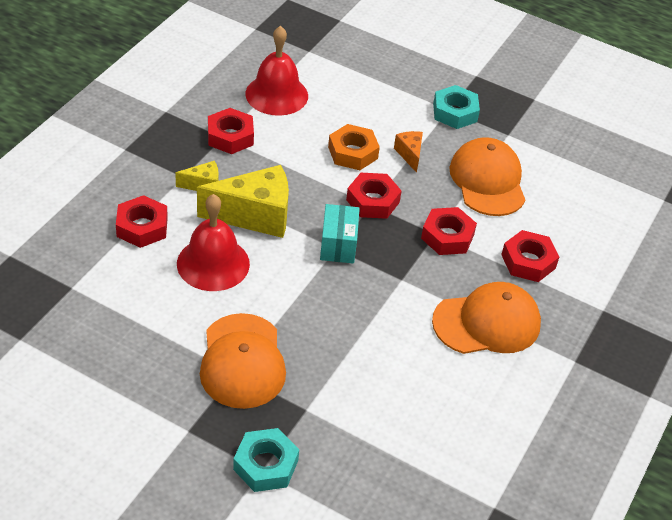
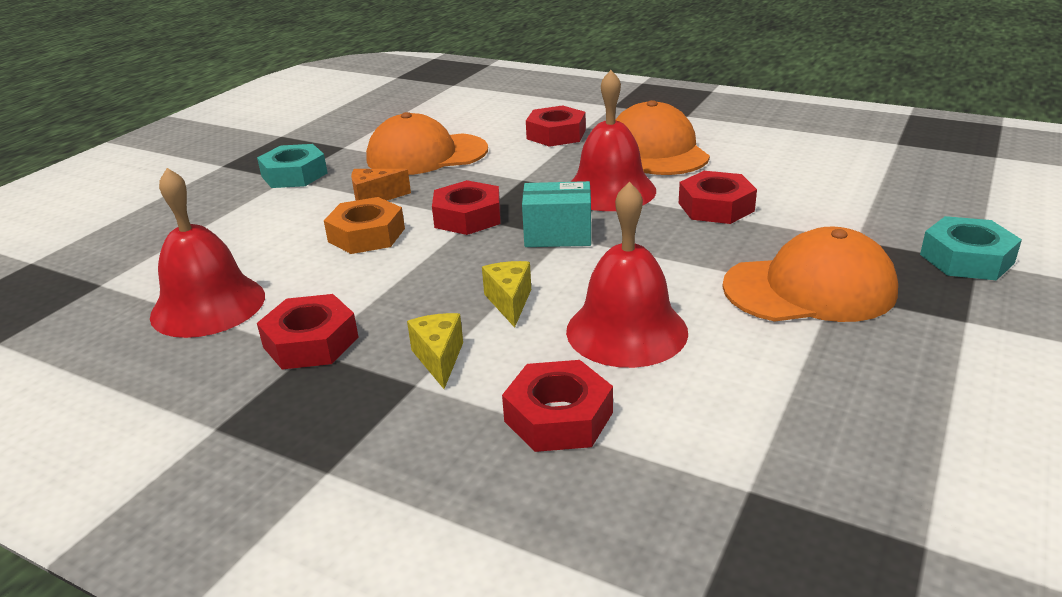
camera: 85 degrees left, 15 degrees down
(255, 215) = (509, 302): yellow cheese -> yellow cheese, size x0.48
(408, 282) = (610, 190): none -> red bell
(447, 236) = (526, 172): red nut -> red nut (716, 207)

